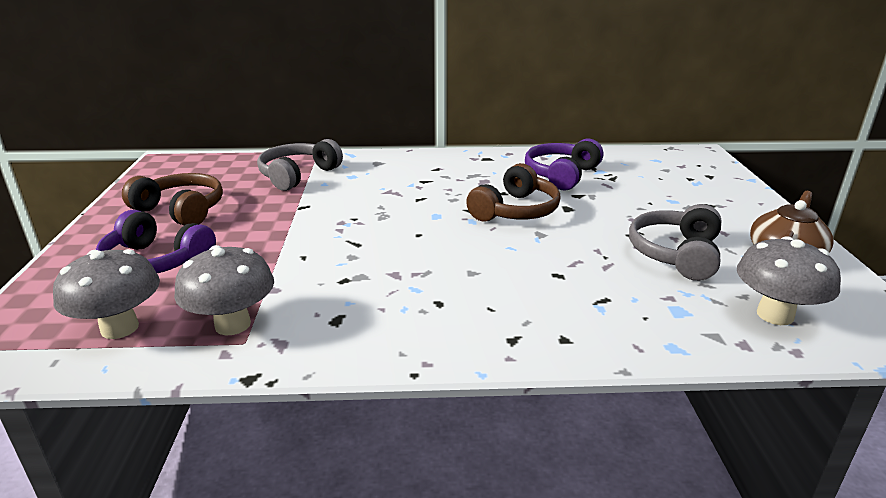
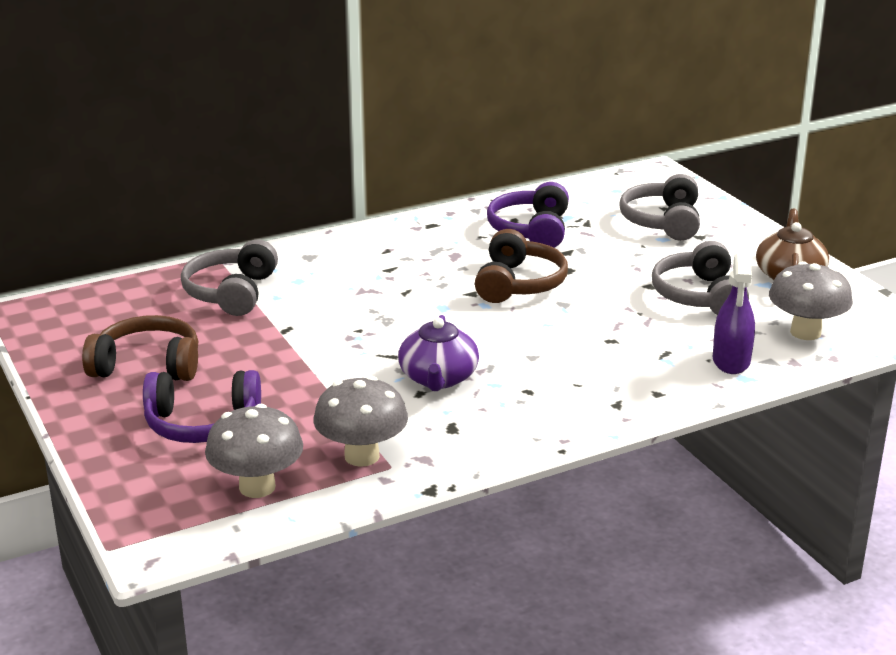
camera: 25 degrees left, 0 degrees up
(373, 271) = (438, 378): none -> purple teapot
(669, 325) = (731, 361): none -> purple spray bottle
(682, 188) = (663, 222): none -> grey headphones

